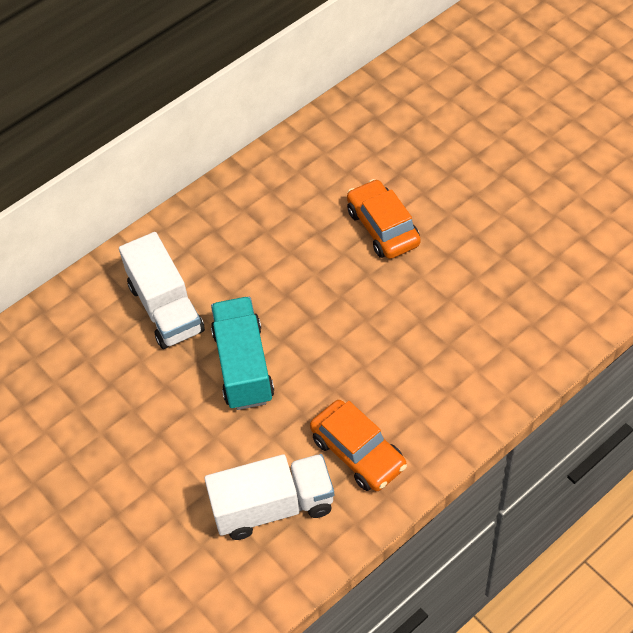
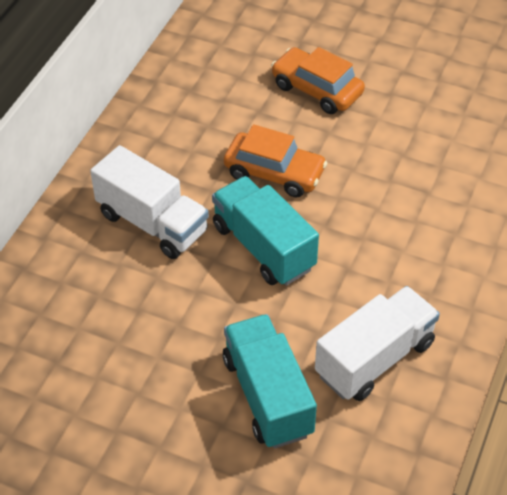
camera: 30 degrees left, 5 degrees down
(166, 503) = (267, 396): none -> turquoise truck
(358, 452) = (421, 283): orange car -> orange car (274, 173)

